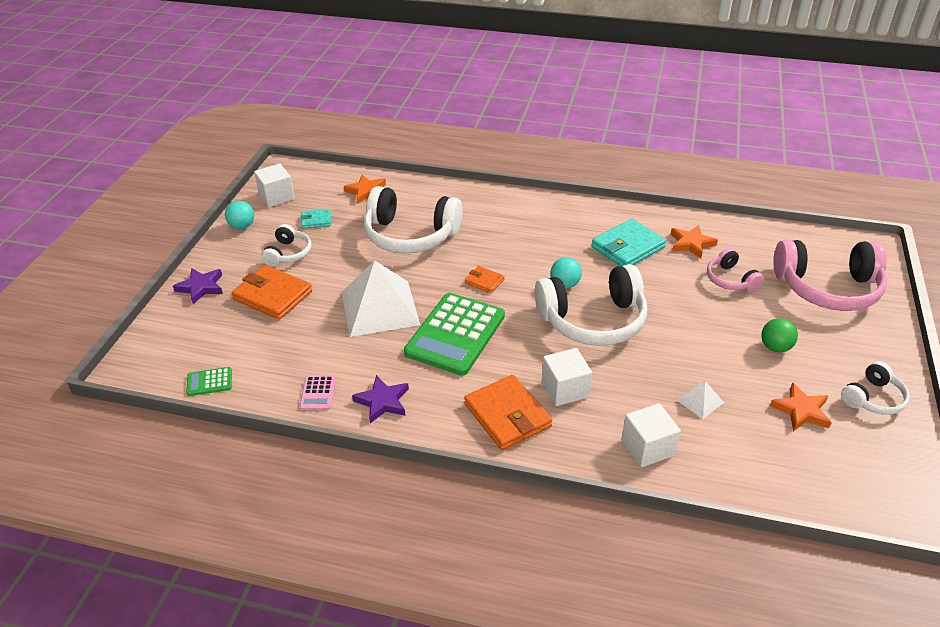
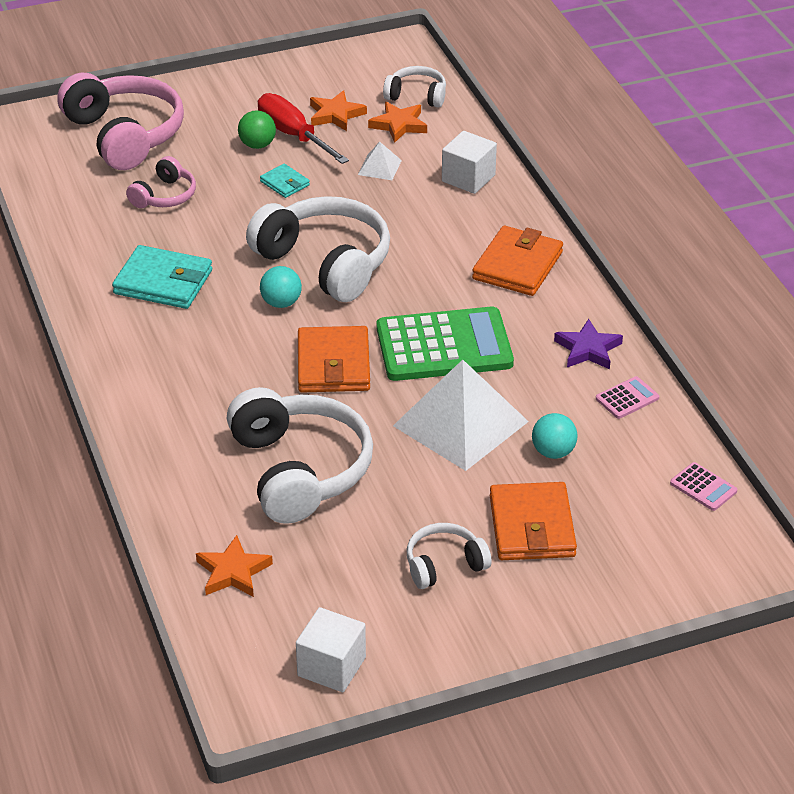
camera: 125 degrees left, 0 degrees up
(201, 287) = (586, 604): purple star -> none
(209, 382) = (703, 487): green calculator -> pink calculator
(242, 226) = (433, 655): turquoise ball -> turquoise ball (553, 452)
(316, 220) = (349, 583): turquoise wallet -> turquoise wallet (285, 183)
(484, 281) = (333, 364): orange wallet -> orange wallet, size x1.93
(565, 389) = (447, 245): white cube -> none
(691, 244) = (114, 239): orange star -> orange star (399, 125)
(781, 372) = (293, 135): none -> red screwdriver
(873, 398) = (280, 84): white headphones -> white headphones (417, 96)

